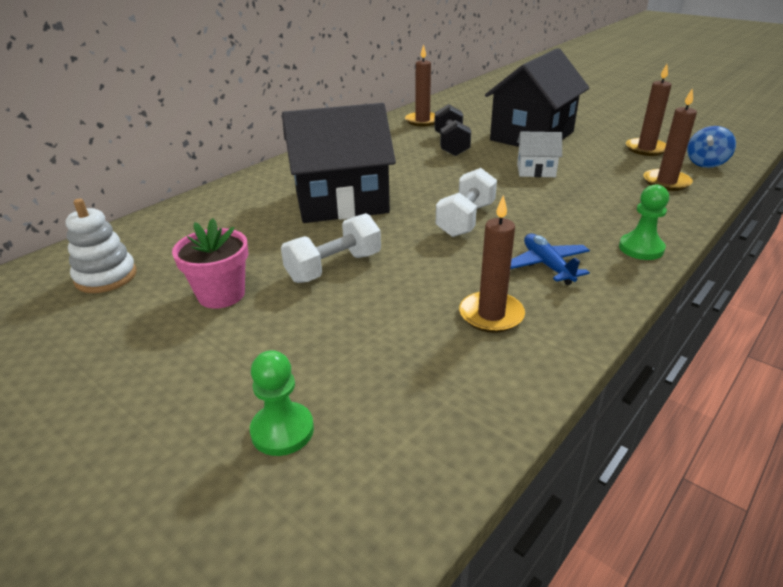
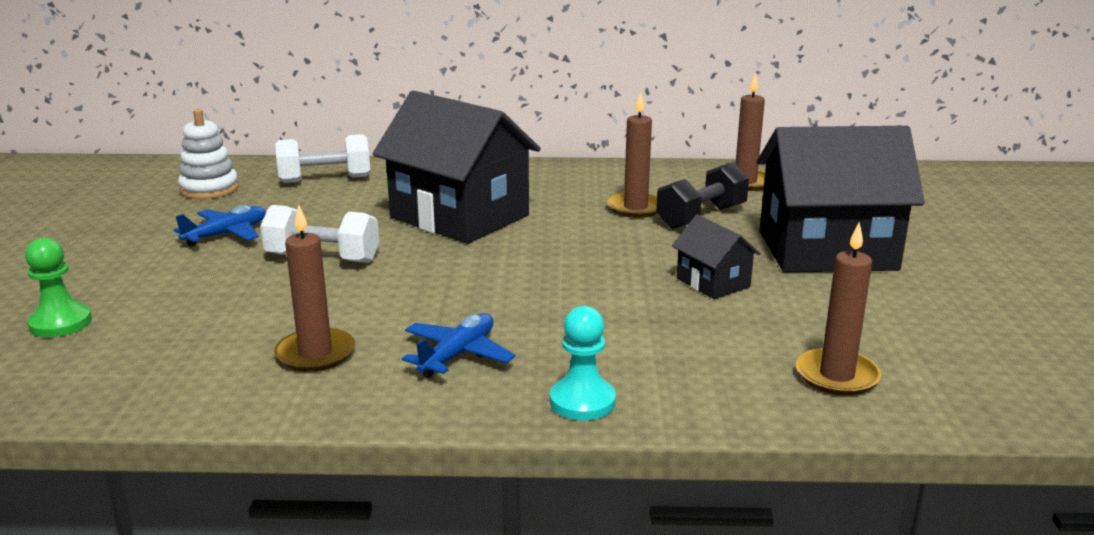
camera: 50 degrees right, 10 degrees down
(221, 294) = (226, 234): pink flower pot -> blue plane
(465, 220) = (507, 283): white dumbbell -> white dumbbell (325, 179)
(536, 170) = (713, 282): white house -> black house
(641, 248) = (582, 401): green pawn -> turquoise pawn
(646, 149) = (942, 334): brown candle -> brown candle (635, 208)
(706, 163) = (979, 393): blue spinning top -> none

